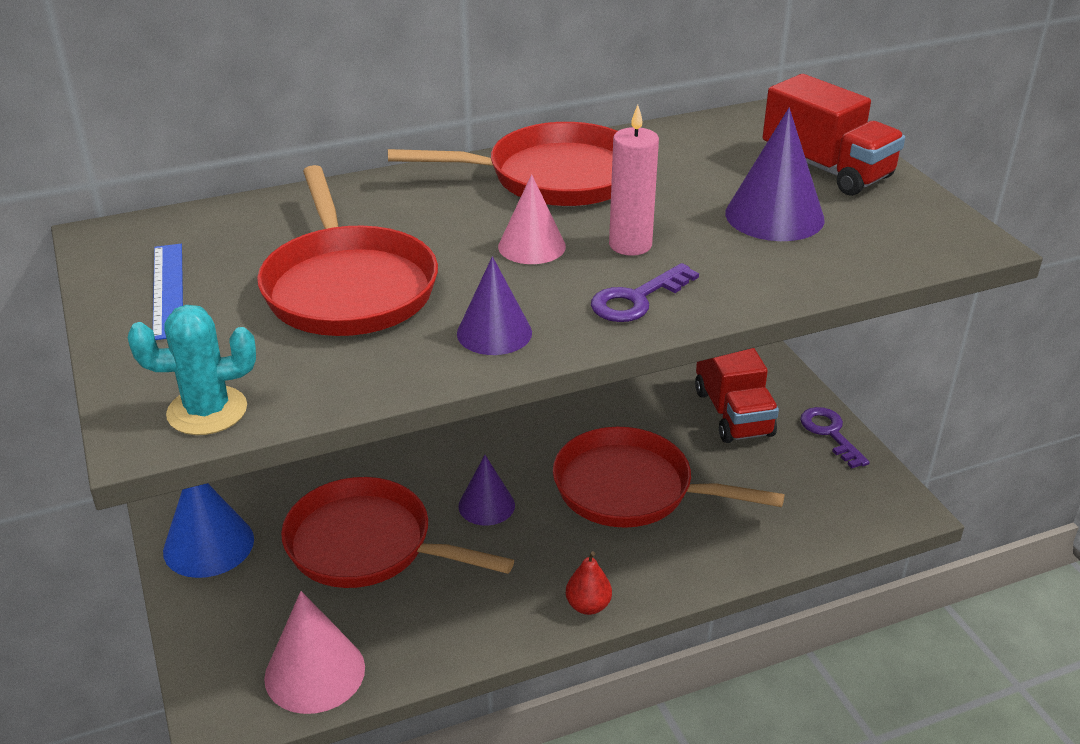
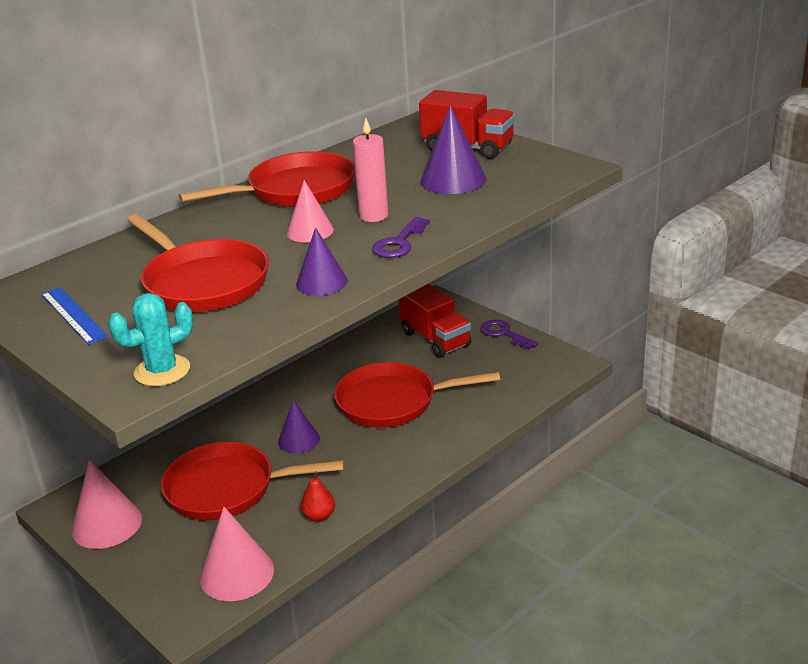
camera: 20 degrees left, 5 degrees down
(208, 545) = (107, 524): blue cone -> pink cone
(588, 606) = (402, 476): red pear -> red pear (319, 516)

